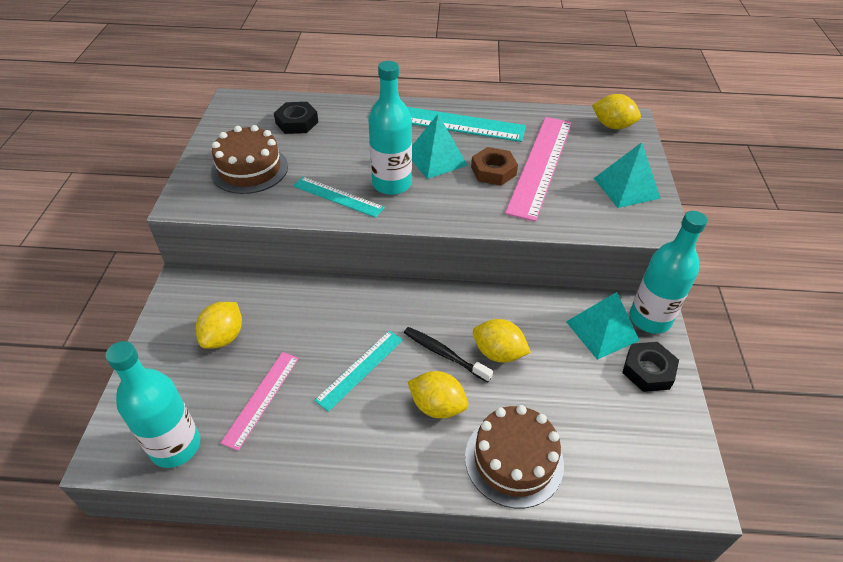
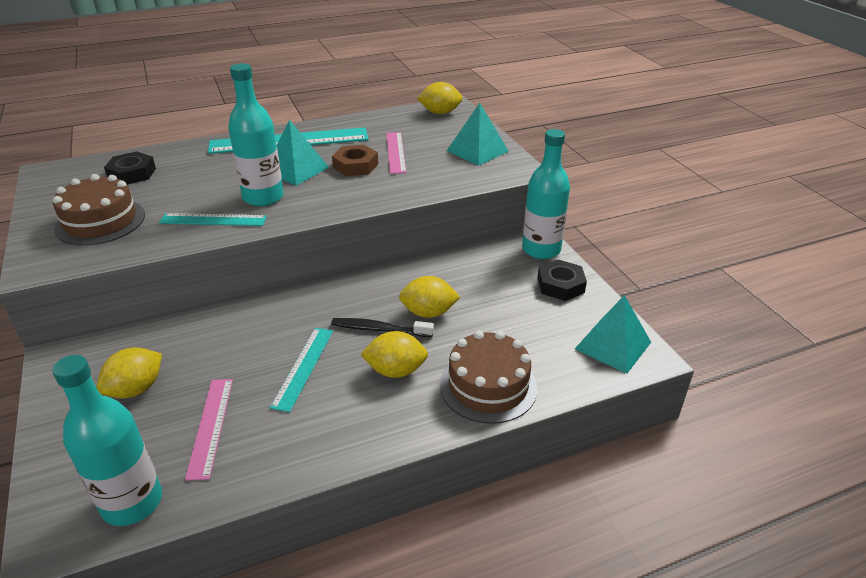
camera: 25 degrees left, 10 degrees down
(223, 337) = (136, 389): yellow lemon -> yellow lemon turned 45 degrees clockwise
(541, 165) = (396, 152): pink ruler -> pink ruler, size x0.55
(602, 331) = (507, 269): turquoise pyramid -> turquoise pyramid (612, 345)

